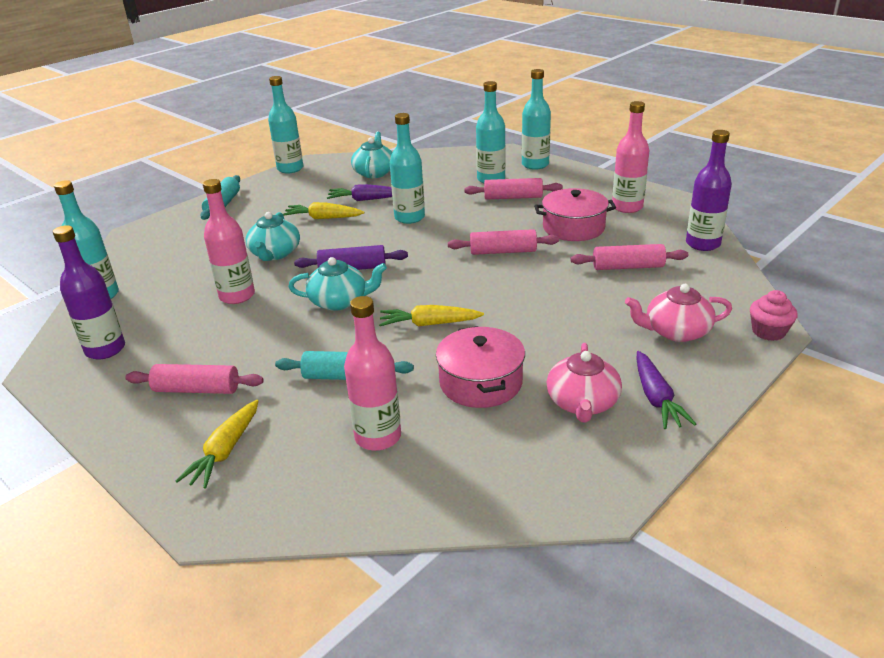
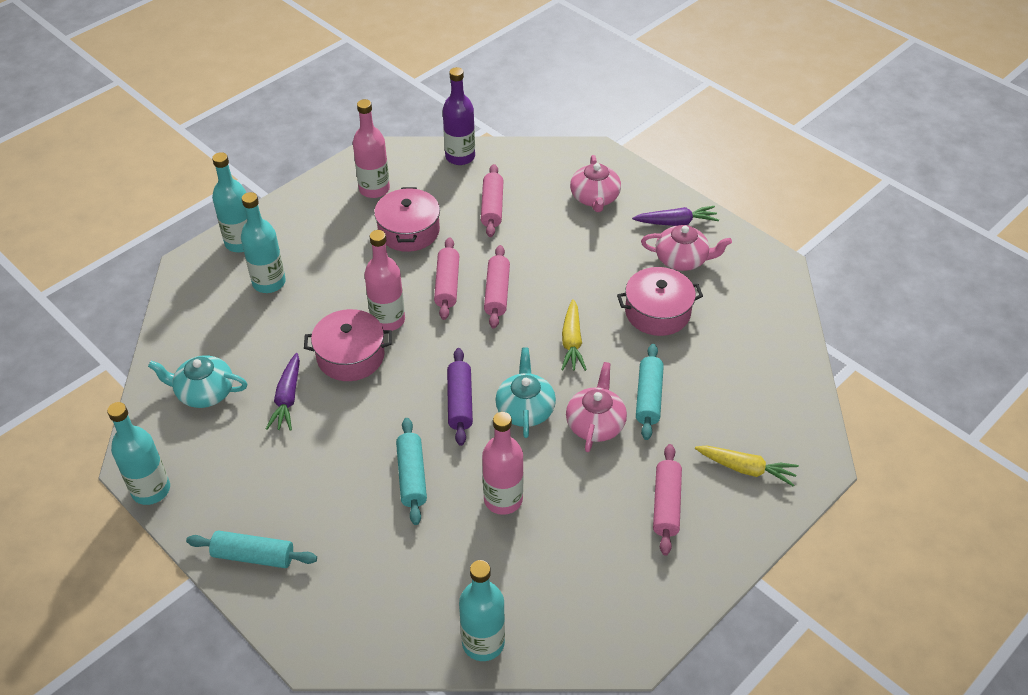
camera: 90 degrees left, 15 degrees up
(105, 349) = (598, 603): purple bottle -> none
(275, 253) = (412, 476): turquoise teapot -> turquoise rolling pin
(314, 342) = (595, 423): none -> pink teapot
(323, 218) = (329, 437): yellow carrot -> none
(378, 437) = (724, 373): pink bottle -> pink bottle (388, 320)
(409, 217) = (350, 356): turquoise bottle -> pink pot
(513, 197) = (324, 268): pink rolling pin -> pink rolling pin (497, 293)
(768, 332) = (598, 153): pink cupcake -> none

